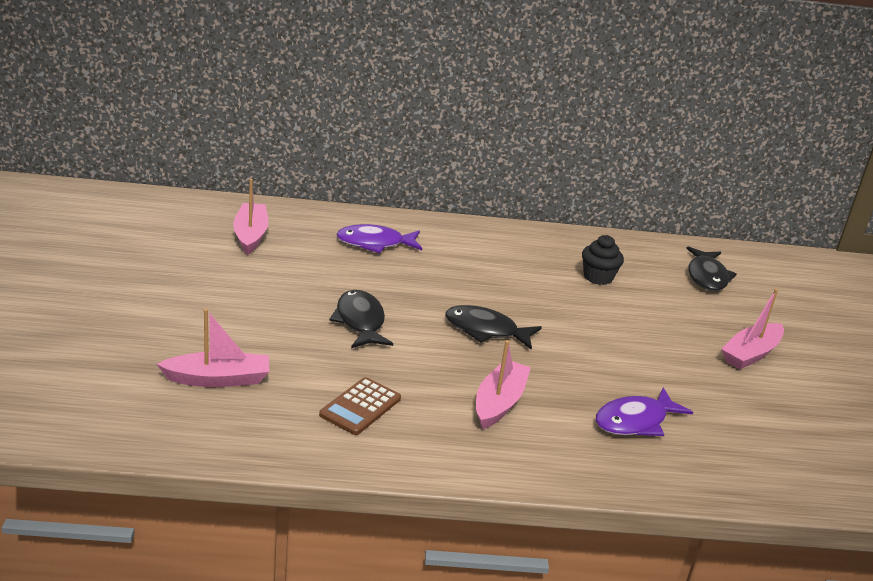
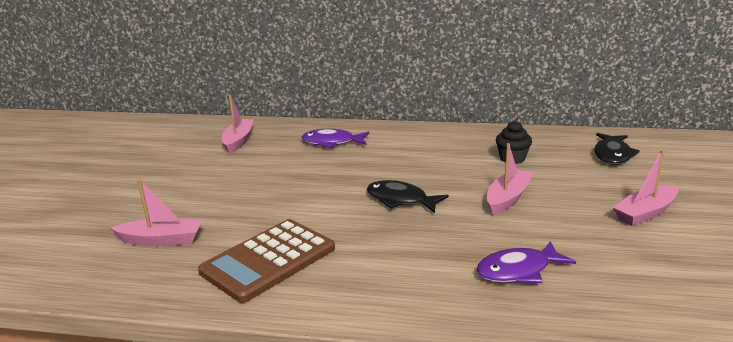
camera: 15 degrees right, 5 degrees down
(360, 322) = (297, 196): black fish -> none
(360, 407) = (268, 260): brown calculator -> brown calculator, size x1.79
(499, 403) = (393, 256): pink boat -> pink boat (507, 198)

